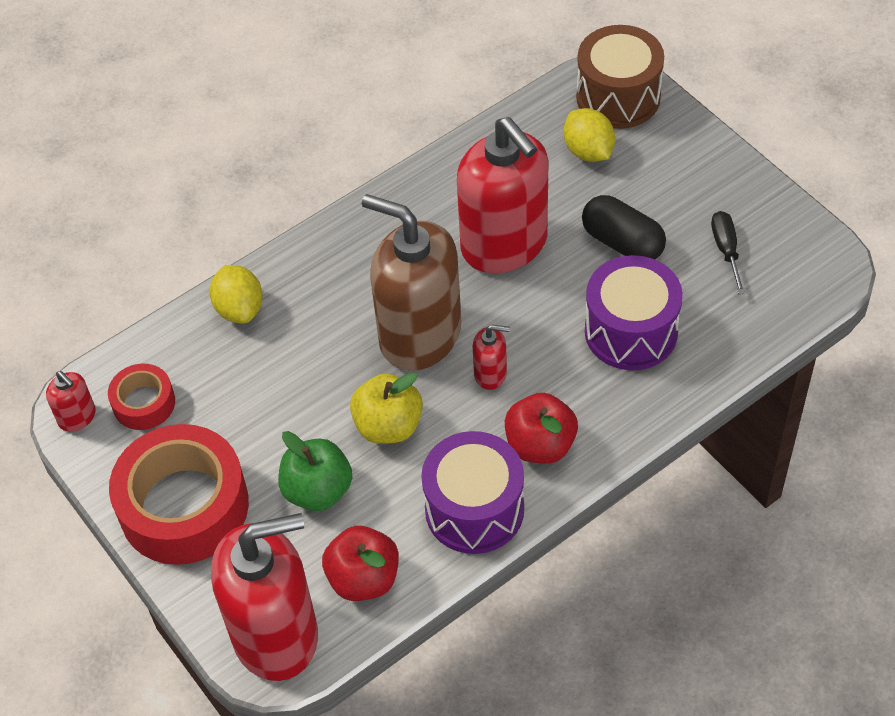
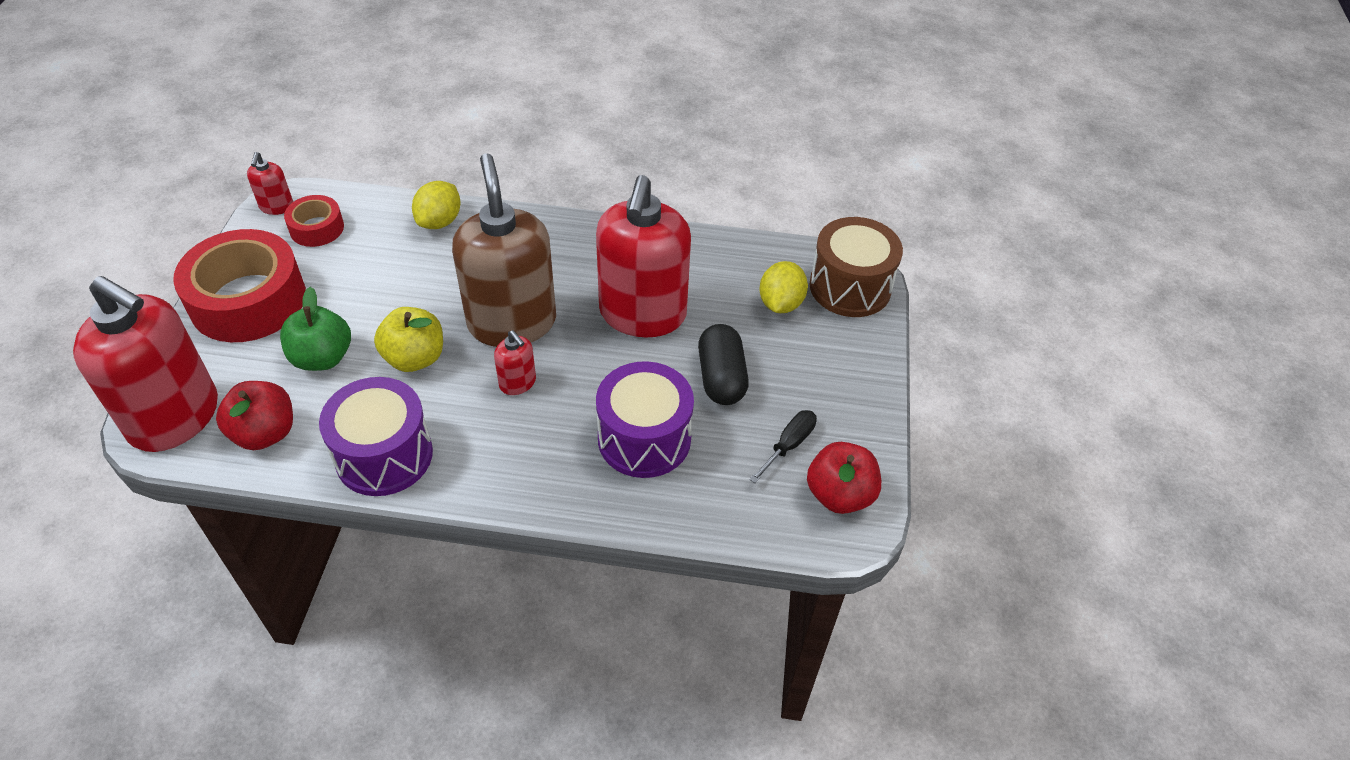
camera: 40 degrees right, 5 degrees down
(540, 445) = (481, 455): red apple -> red apple (839, 495)

